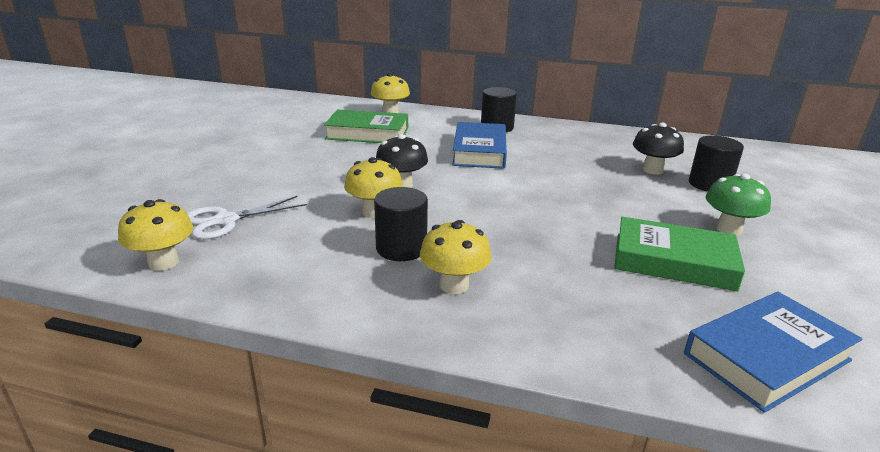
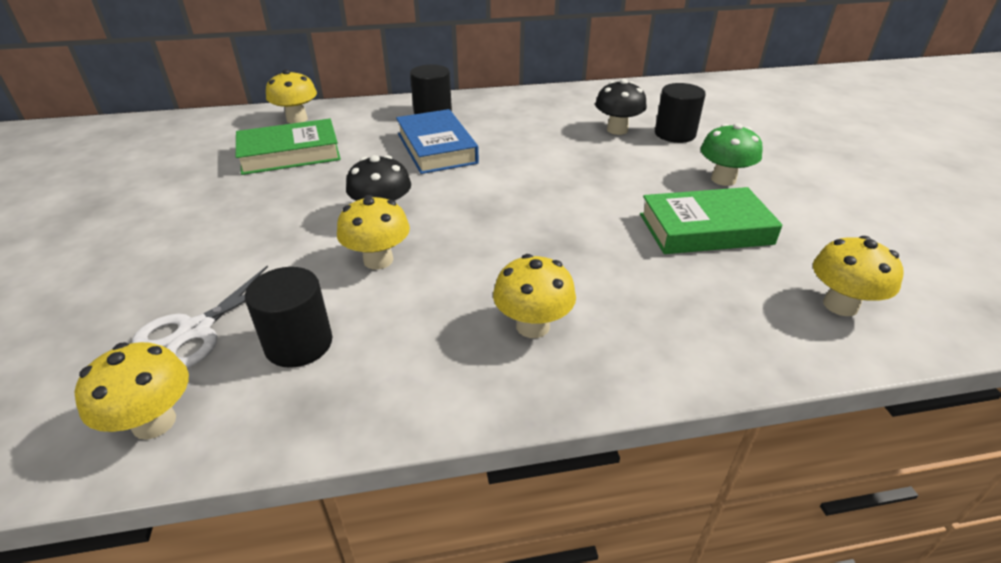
camera: 25 degrees left, 10 degrees up
(401, 248) = (443, 298): black cylinder -> black cylinder (299, 344)
(766, 357) = (840, 305): blue book -> yellow mushroom

